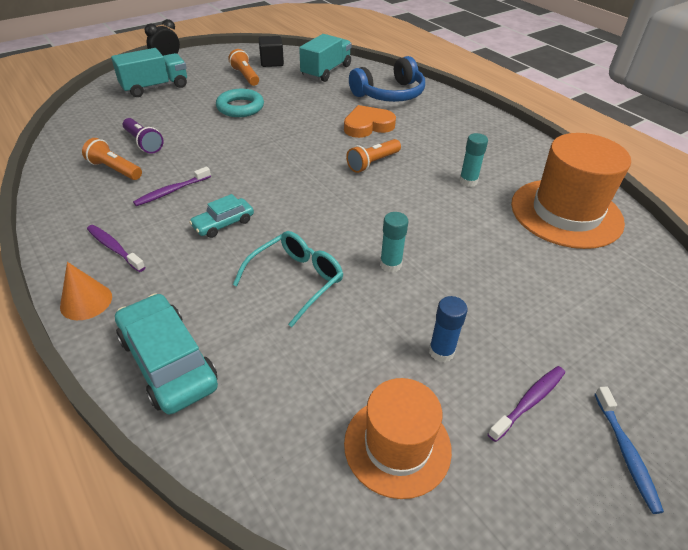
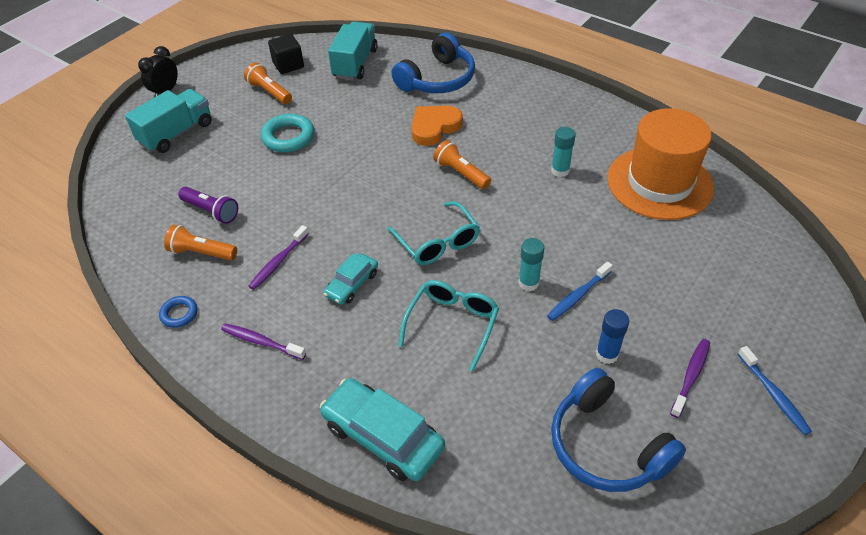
camera: 15 degrees left, 5 degrees up
(63, 209) = (179, 314): none -> blue ring
(86, 301) = (271, 404): orange cone -> none
(321, 210) = (438, 242): none -> turquoise glasses
(373, 163) = (461, 173): orange flashlight -> orange flashlight turned 105 degrees clockwise
(397, 445) = (606, 445): orange hat -> blue headphones
(436, 288) = (578, 295): none -> blue toothbrush

